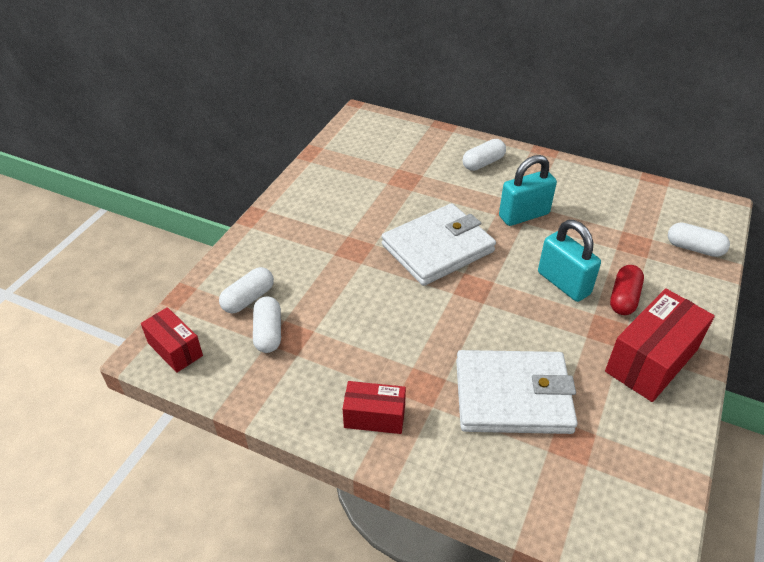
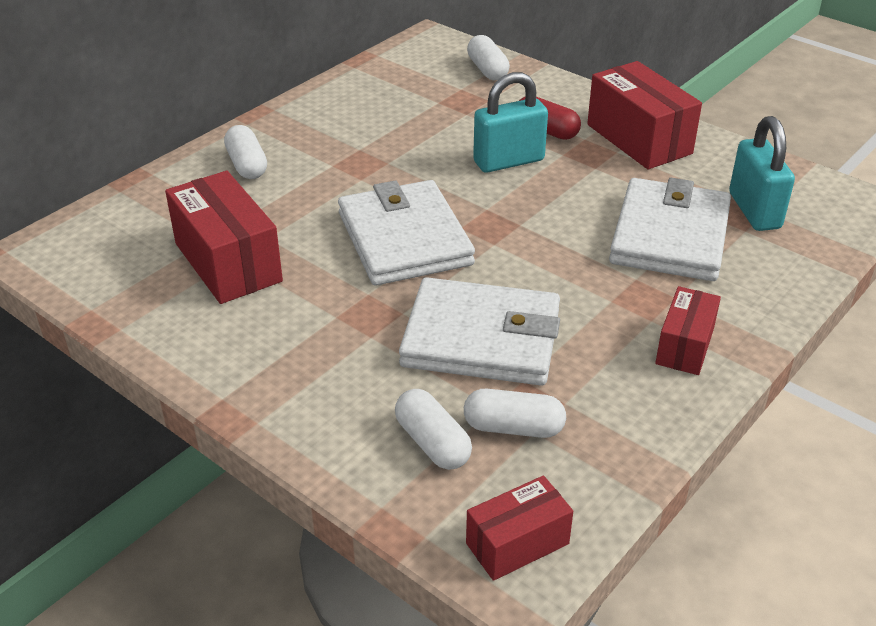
camera: 75 degrees left, 5 degrees down
(347, 304) = (481, 338): none -> white wallet
(381, 182) = (228, 262): none -> red box
(524, 215) = (375, 159): turquoise padlock -> turquoise padlock (754, 211)
(694, 248) = (487, 70): white capsule -> white capsule turned 60 degrees counterclockwise

